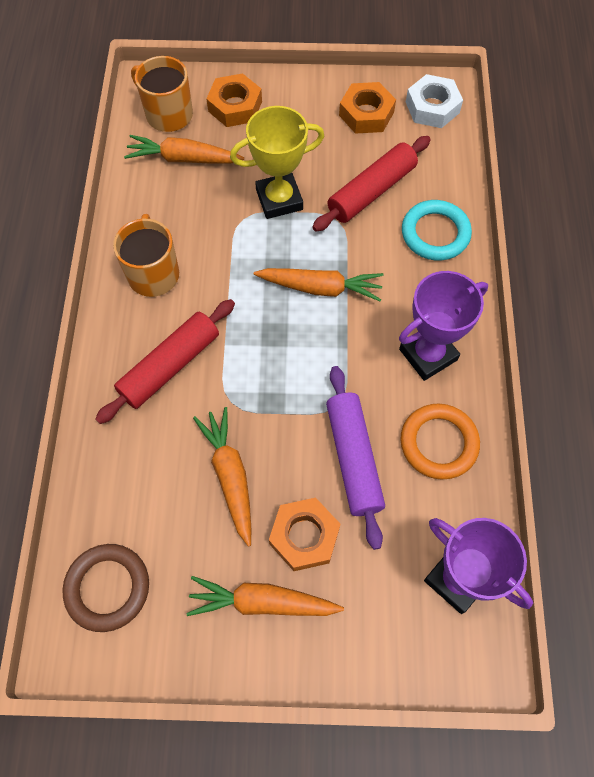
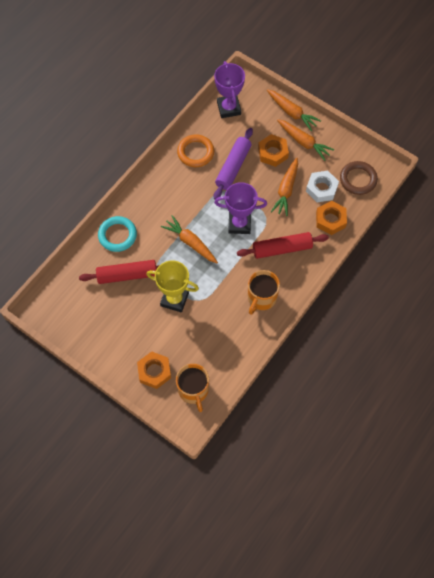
camera: 145 degrees left, 0 degrees up
(183, 159) = (204, 355): orange carrot -> orange carrot (292, 112)
(366, 114) = (91, 321): orange nut -> orange nut (330, 220)
(428, 354) = (169, 186): purple trophy -> purple trophy (239, 224)
(432, 107) = (55, 302): white nut -> white nut (321, 189)

